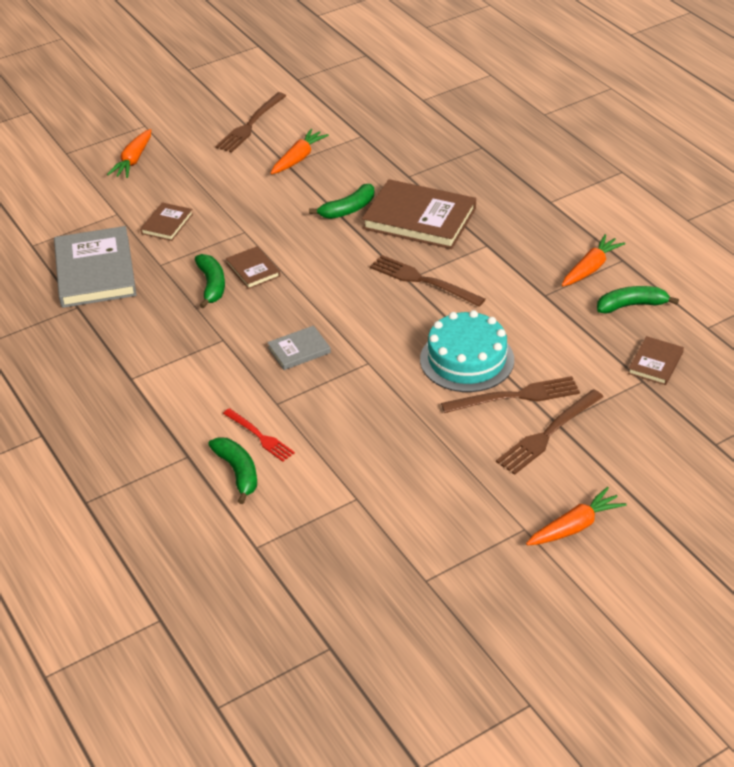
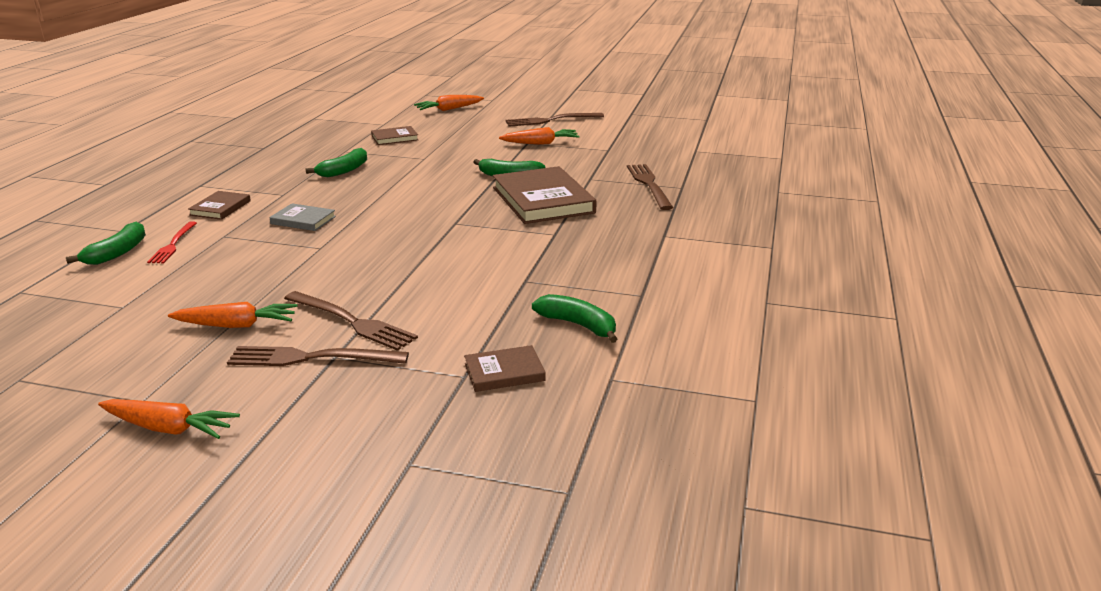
camera: 45 degrees right, 15 degrees down
(95, 271) = (310, 139): grey book -> none
(253, 270) = (382, 175): brown book -> brown book (220, 208)
(421, 280) = (462, 228): brown fork -> brown fork (648, 184)
(467, 359) = (378, 282): turquoise cake -> none
(591, 268) = (601, 286): orange carrot -> orange carrot (237, 325)

